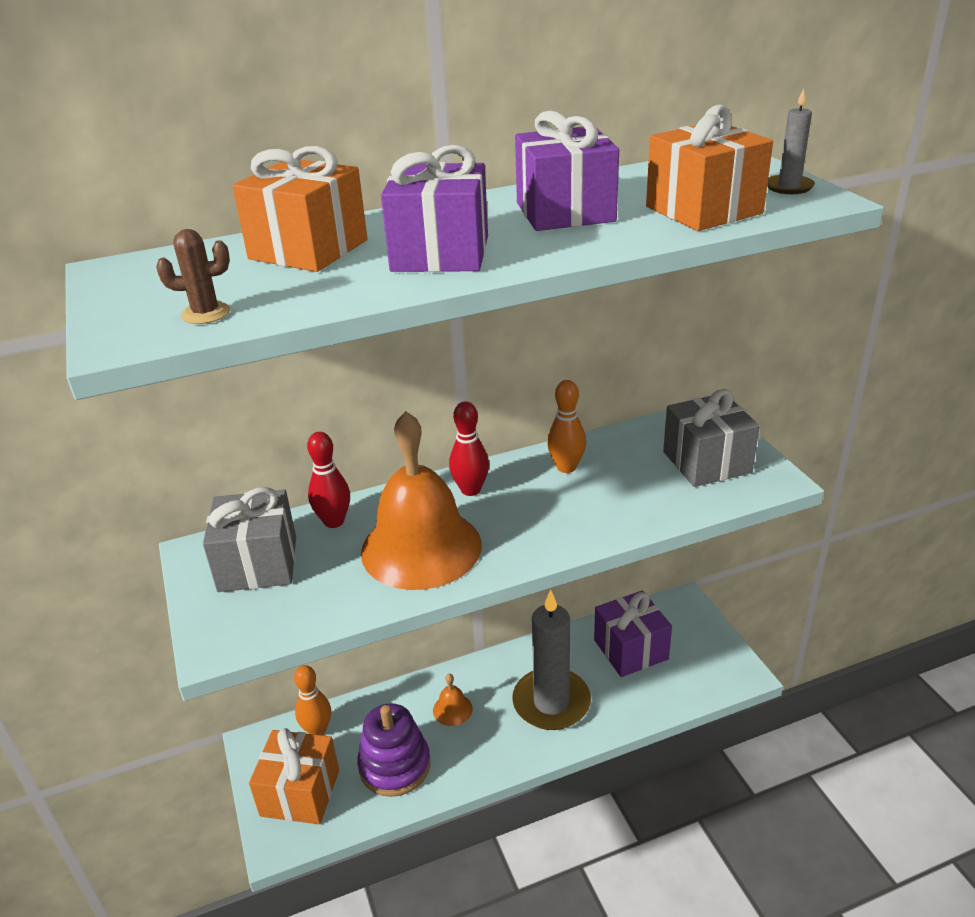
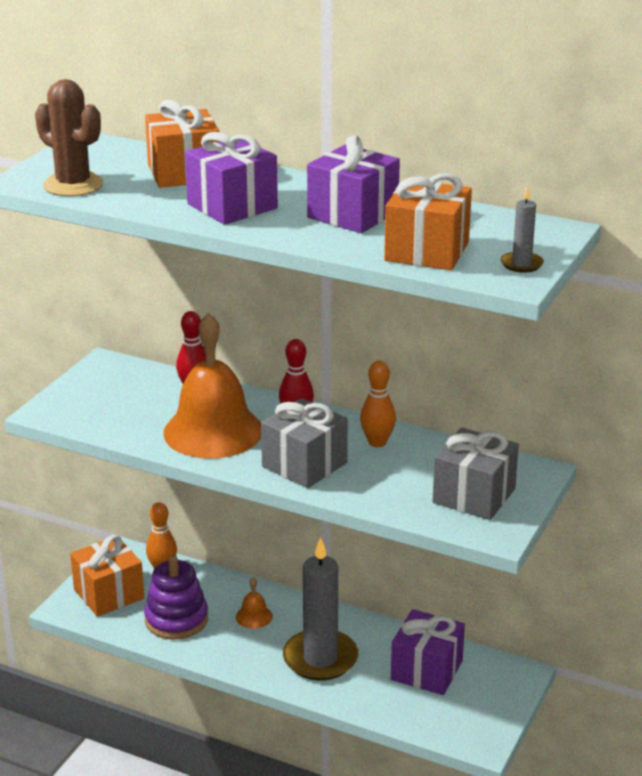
camera: 45 degrees right, 5 degrees down
(205, 313) = (73, 185): brown cactus -> brown cactus, size x1.93
(258, 564) = (122, 387): grey gift -> grey gift (304, 465)

